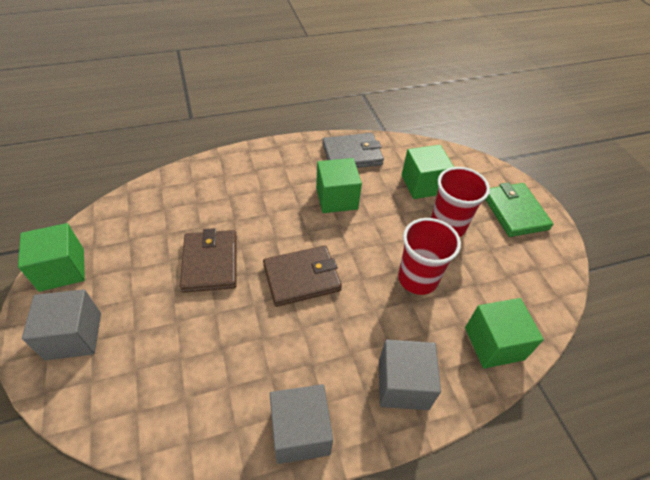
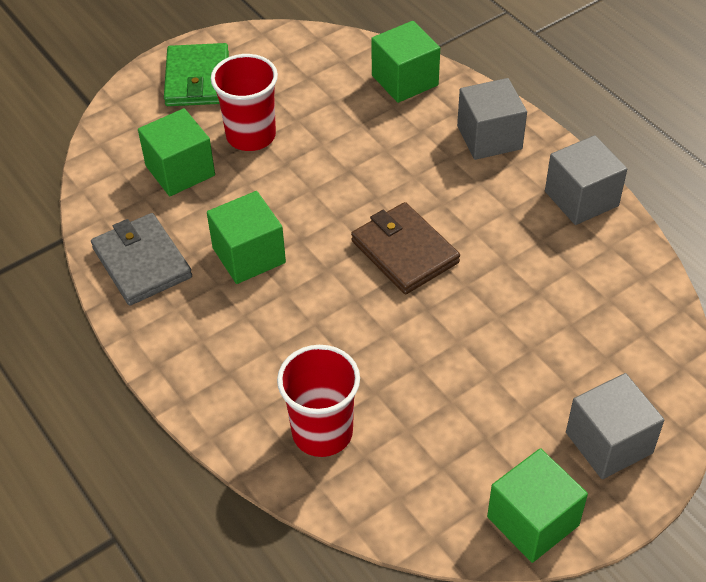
camera: 105 degrees left, 0 degrees up
(210, 262) = (431, 352): brown wallet -> none
(417, 279) = (351, 149): red cup -> red cup (322, 432)
(514, 212) = (197, 79): green wallet -> green wallet turned 60 degrees counterclockwise

